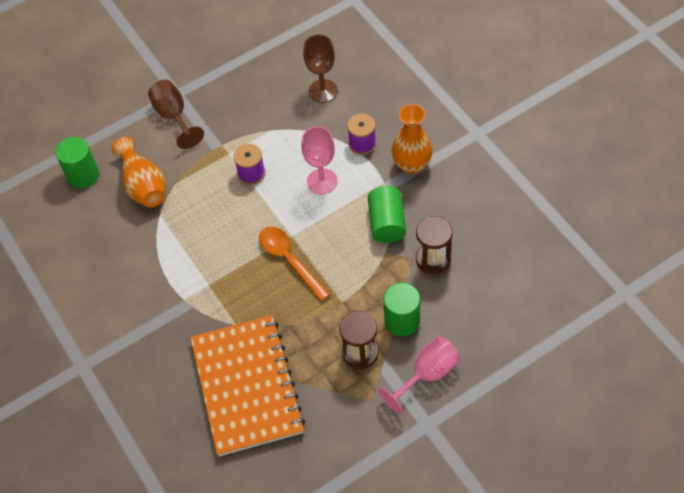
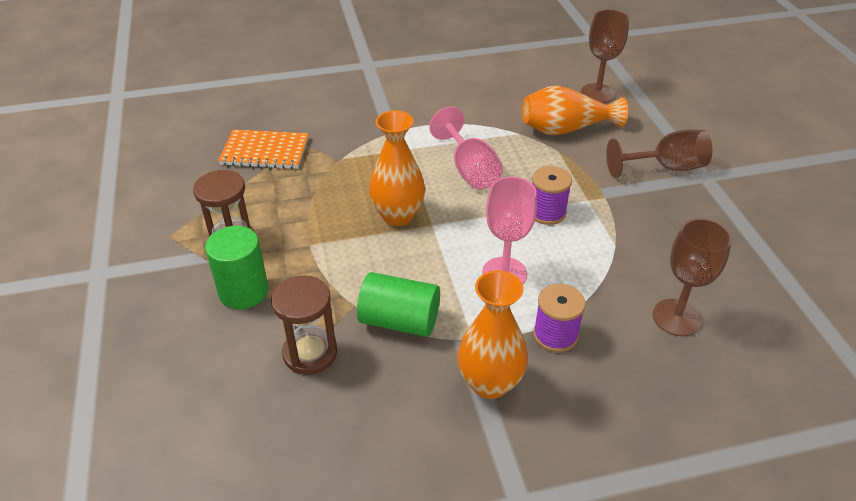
camera: 105 degrees right, 15 degrees down
(83, 175) = (597, 93): green cylinder -> brown goblet
(247, 386) = (265, 152): orange notebook -> orange notebook, size x0.54
(289, 260) = (398, 215): orange spoon -> orange vase
(427, 374) = (155, 292): pink goblet -> pink goblet (469, 170)

